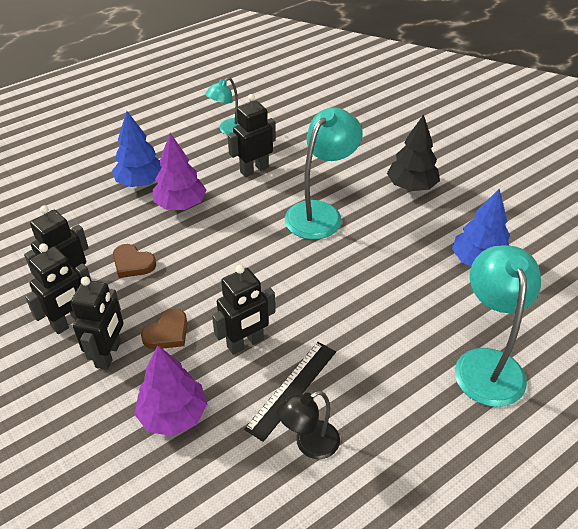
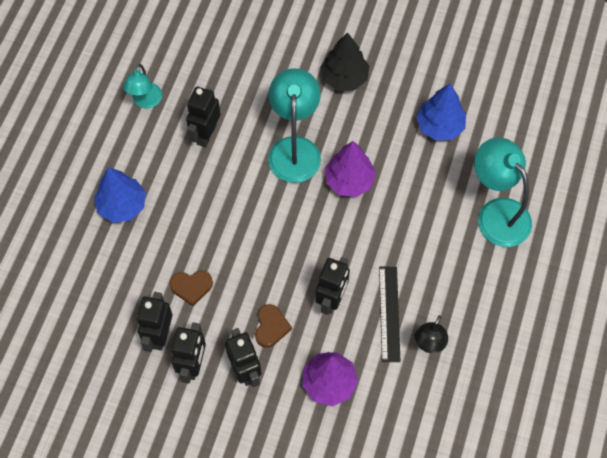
camera: 35 degrees left, 20 degrees up
(180, 204) = (177, 208): purple tree -> purple tree (349, 181)

